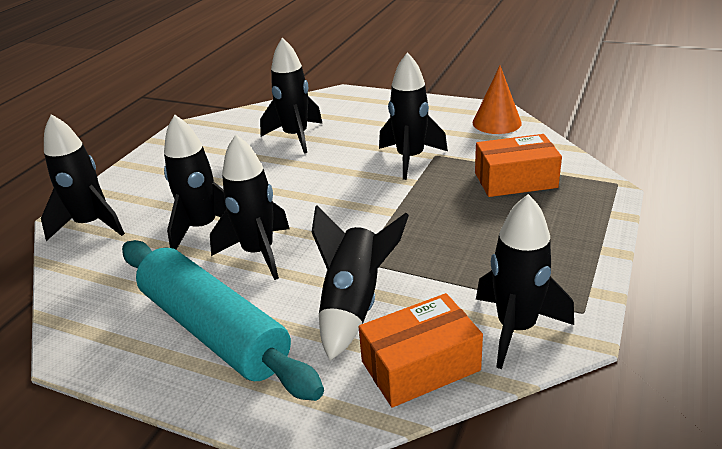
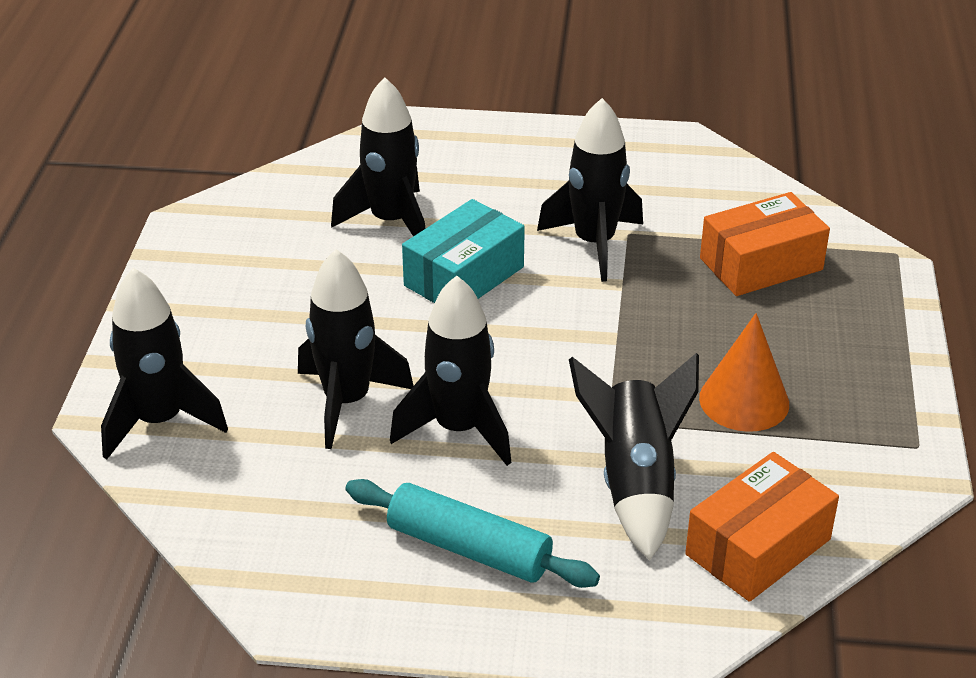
camera: 20 degrees left, 5 degrees up
(214, 330) = (469, 548): turquoise rolling pin -> turquoise rolling pin, size x0.64
(319, 168) = (464, 276): none -> turquoise box
(496, 122) = (692, 164): orange cone -> orange cone (744, 400)
(516, 328) = (849, 480): black rocket -> none

